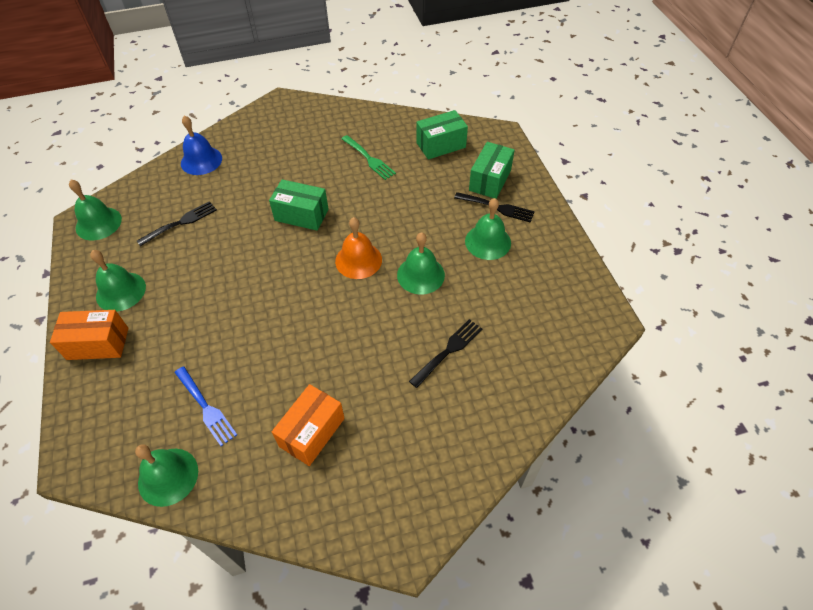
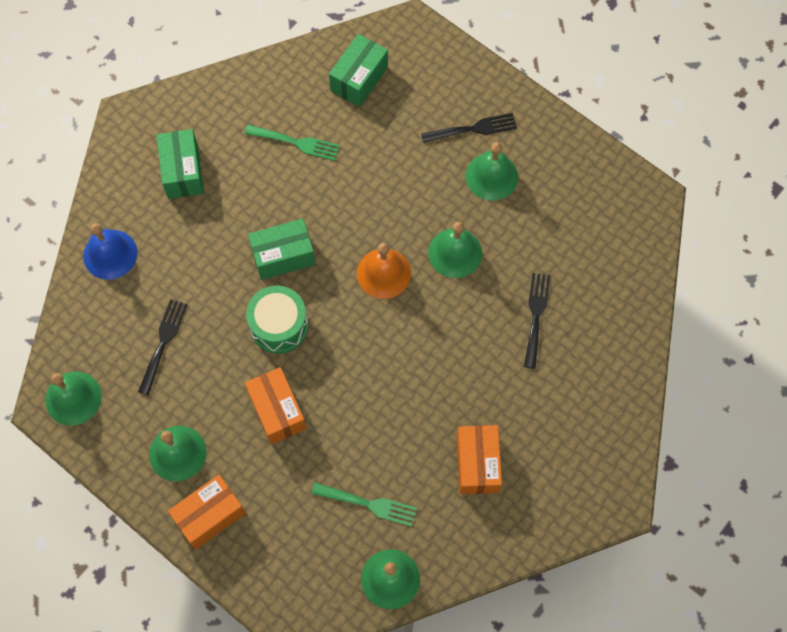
camera: 35 degrees left, 15 degrees up
(206, 407) = (368, 504): blue fork -> green fork
(207, 304) = (277, 411): none -> orange box
(259, 253) = (279, 326): none -> green drum
(490, 180) = (443, 98): green box -> green box (183, 172)

